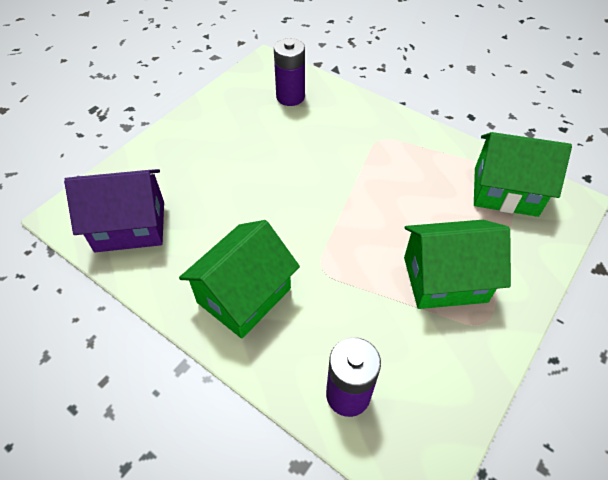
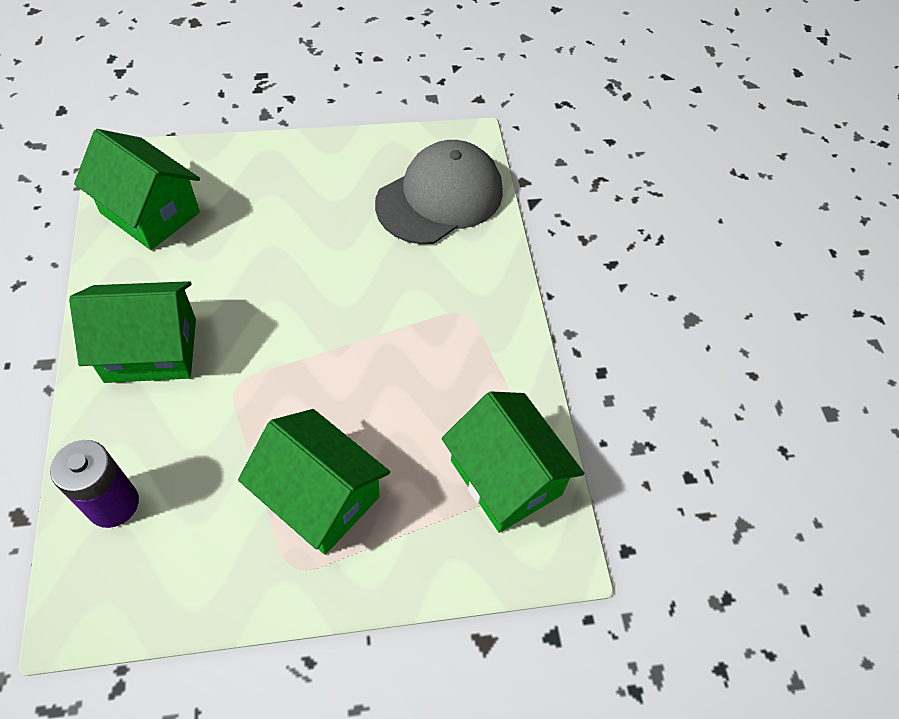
camera: 40 degrees right, 5 degrees up
(130, 226) = (150, 213): purple house -> green house
(290, 97) = (440, 197): purple battery -> grey cap

